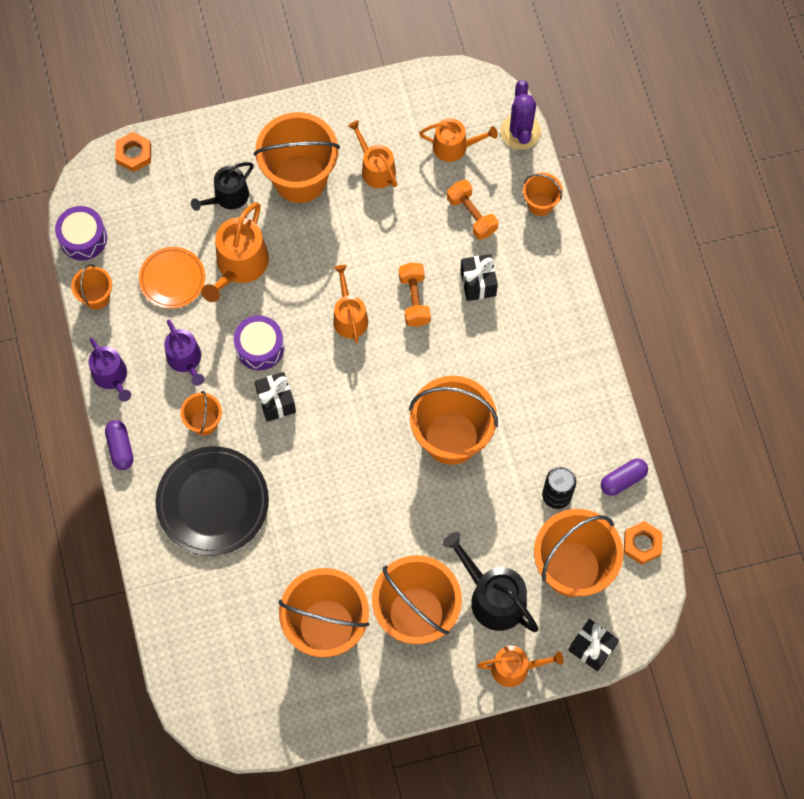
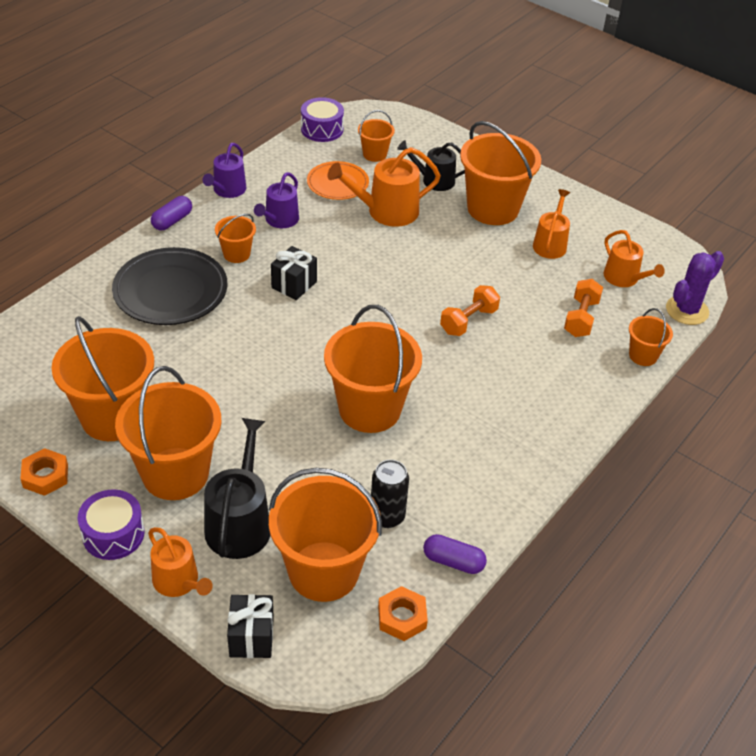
camera: 50 degrees right, 25 degrees down
(96, 297) = (283, 155): orange bucket -> orange bucket (374, 154)
(134, 154) = (412, 123): orange nut -> orange nut (45, 476)
(260, 347) = (331, 254): purple drum -> purple drum (113, 534)
(349, 317) = (411, 290): orange watering can -> none
(478, 283) = (527, 353): black gift -> none

